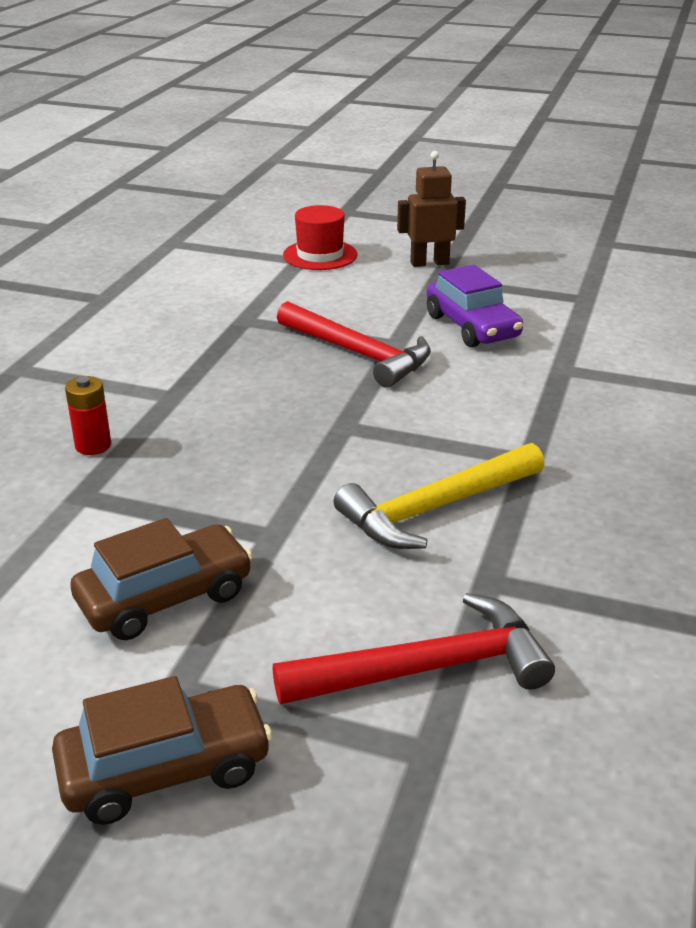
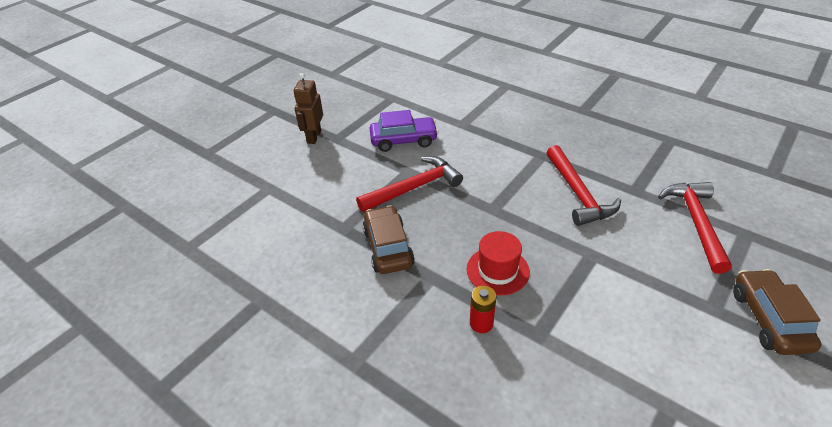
camera: 70 degrees left, 10 degrees up
(165, 598) = (643, 305): brown car -> brown car (388, 247)
(320, 255) = (269, 177): red hat -> red hat (497, 270)
(435, 508) = (578, 194): yellow hammer -> red hammer

